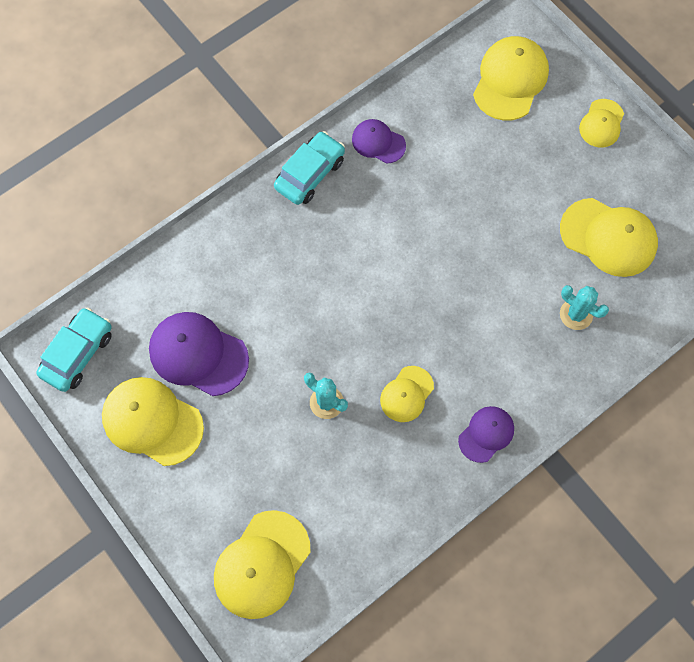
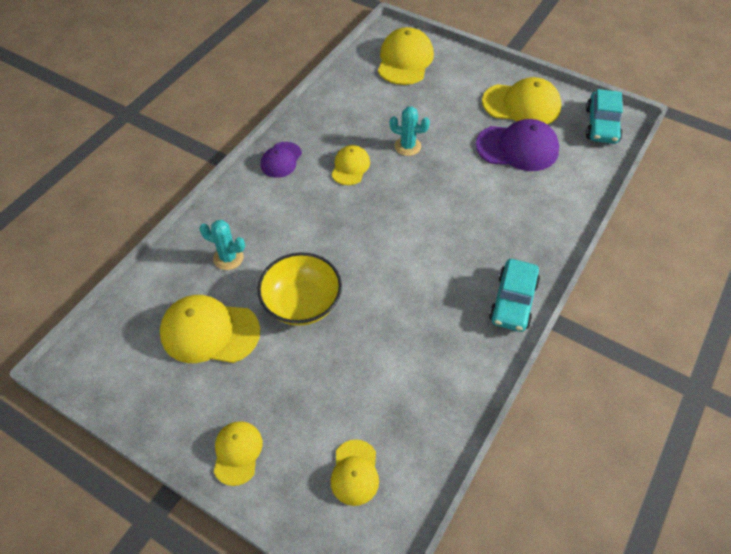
camera: 160 degrees right, 15 degrees down
(378, 142) = (465, 352): purple cap -> none
(510, 80) = (355, 472): yellow cap -> yellow cap, size x0.58
(512, 238) = (302, 303): none -> yellow bowl

